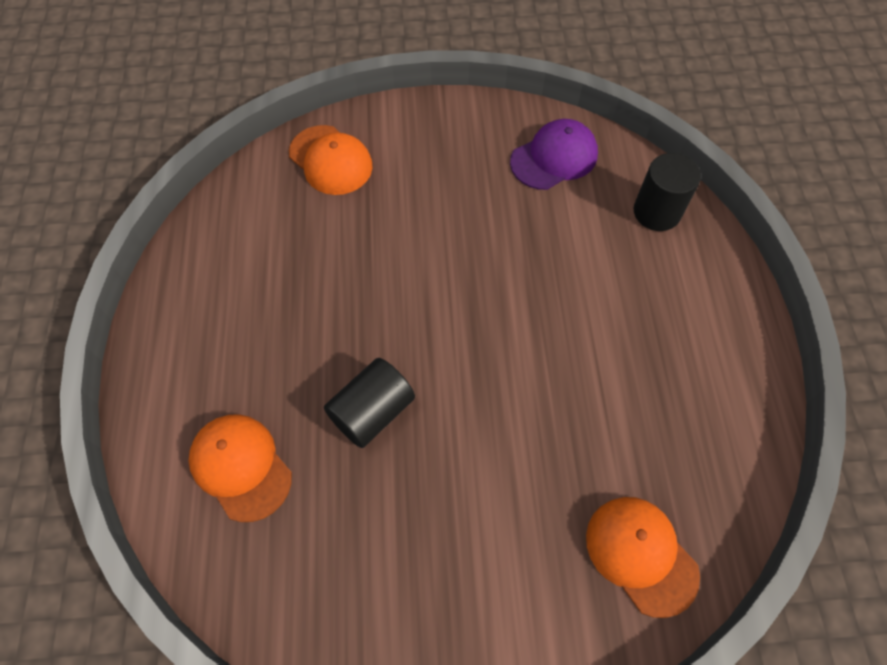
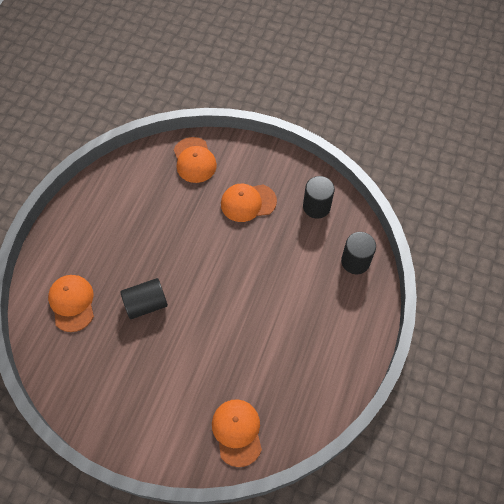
camera: 25 degrees right, 0 degrees up
(449, 190) = (248, 202): none -> orange cap
(554, 158) = (316, 207): purple cap -> black cylinder

